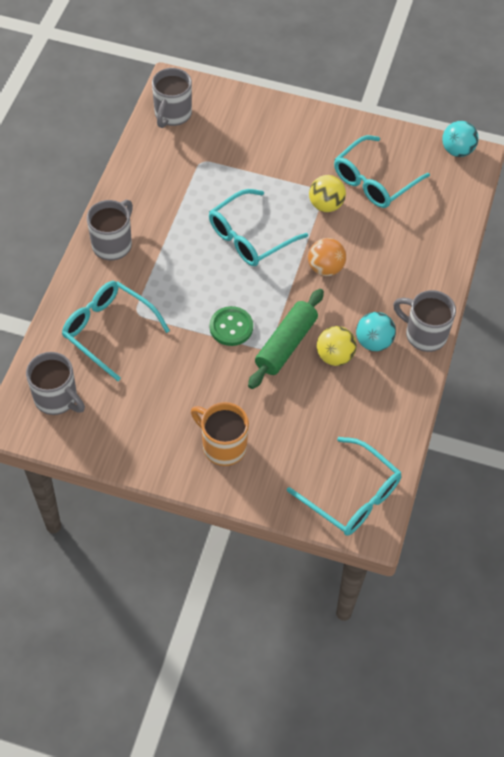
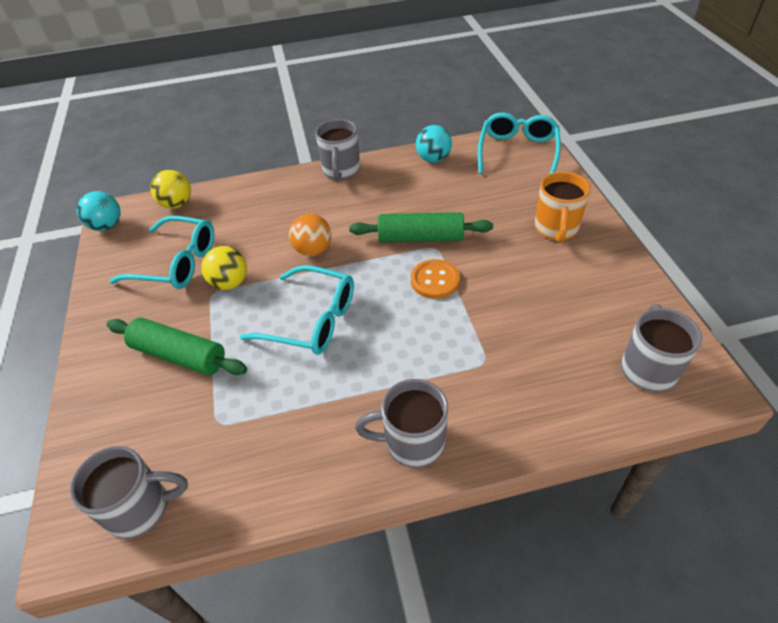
camera: 115 degrees left, 10 degrees down
(108, 330) = (529, 374): turquoise glasses -> none
(231, 327) = (435, 280): green button -> orange button
(273, 158) = (179, 355): none -> green rolling pin
(335, 356) = (405, 206): yellow ball -> yellow ball (177, 204)
(373, 342) = (372, 192): turquoise ball -> turquoise ball (433, 159)

